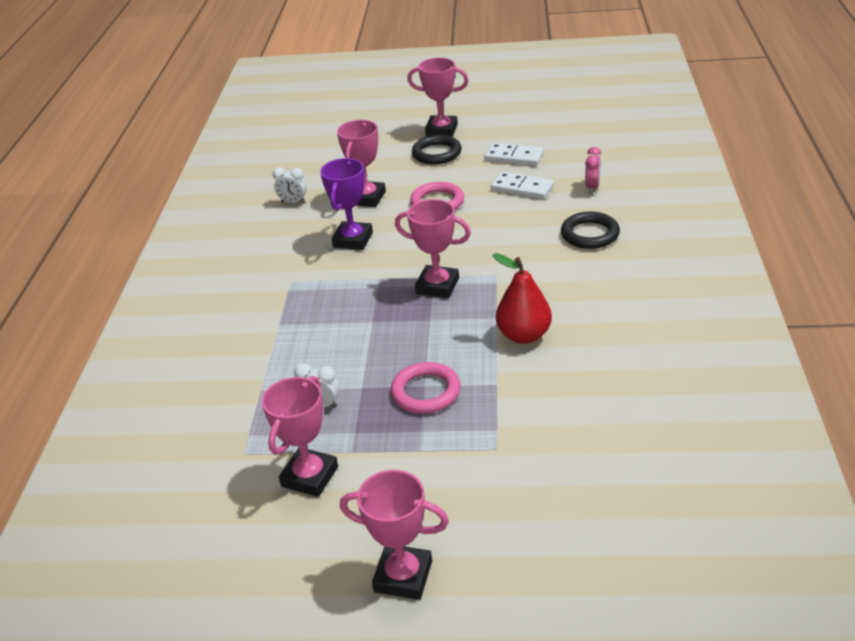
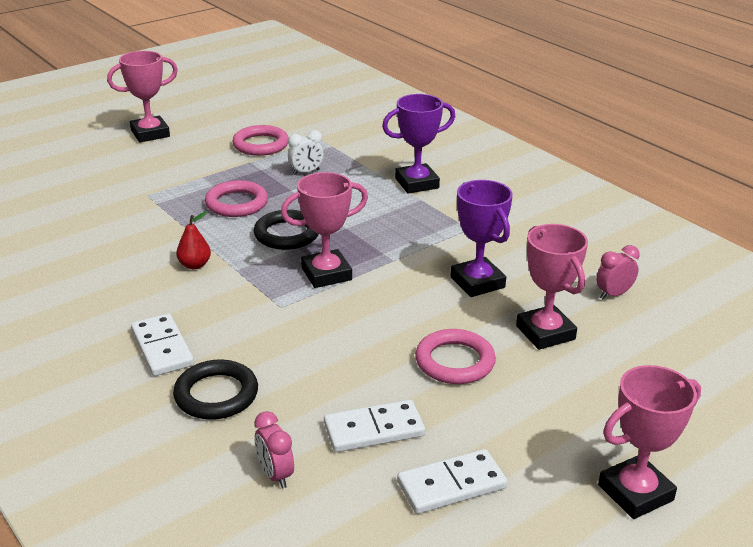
camera: 135 degrees right, 5 degrees down
(255, 343) = (417, 183): none -> purple trophy
(293, 202) = (613, 294): white clock -> pink clock
(309, 476) = (261, 145): pink trophy -> pink ring
(436, 153) = (570, 440): black ring -> black ring (287, 234)
(524, 335) = (195, 265): red pear -> red pear, size x0.58
(601, 275) = (162, 348): none -> white domino

